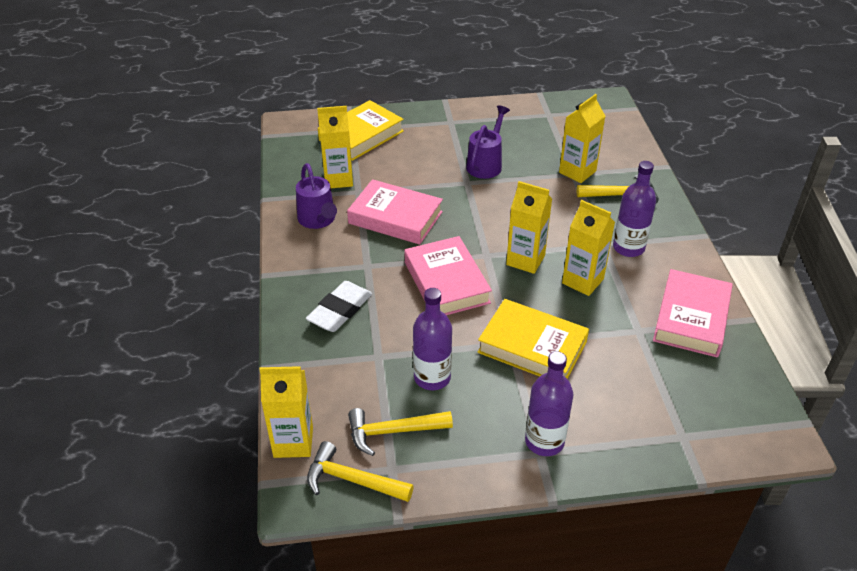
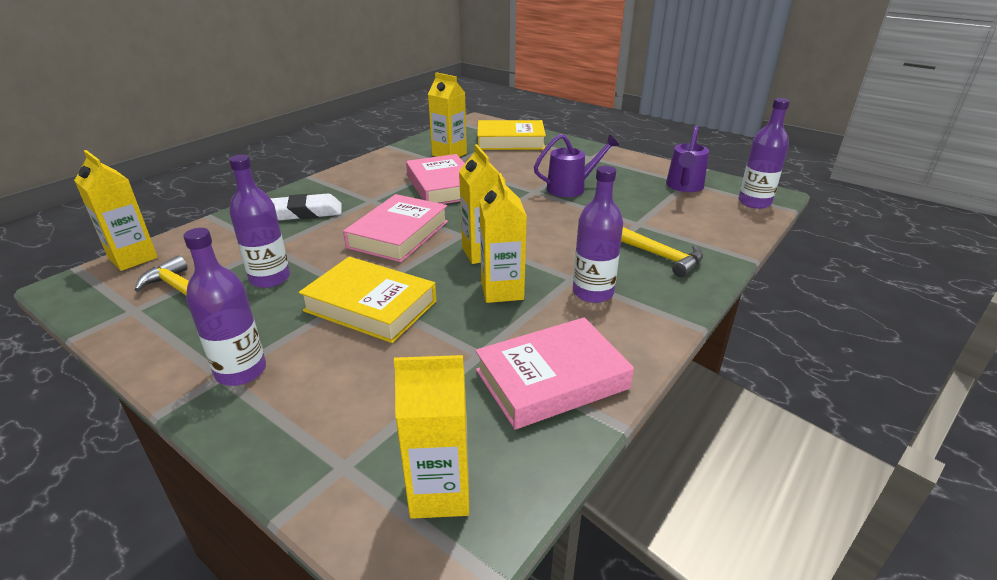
camera: 45 degrees right, 10 degrees down
(318, 220) = (394, 167): purple watering can -> purple watering can (684, 187)
(353, 480) = (105, 299): yellow hammer -> none
(532, 347) = (370, 306): yellow book -> yellow book turned 45 degrees counterclockwise
(577, 172) = (644, 224): yellow carton -> yellow carton (440, 492)
(609, 113) = (754, 202): none -> purple bottle

